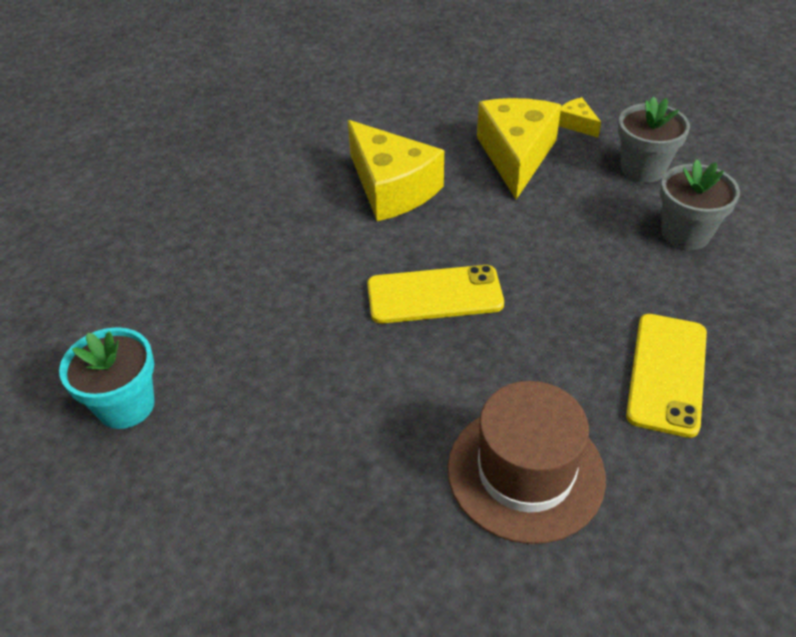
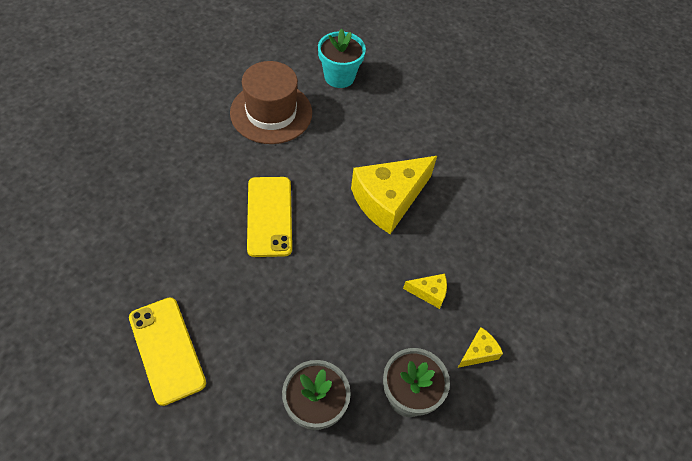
camera: 85 degrees right, 10 degrees up
(126, 405) = (209, 68): turquoise flower pot -> turquoise flower pot (339, 77)
(516, 156) = (429, 293): yellow cheese -> yellow cheese, size x0.44
(525, 472) = (112, 247): brown hat -> brown hat (271, 113)
(666, 373) = (167, 349): yellow phone -> yellow phone turned 45 degrees clockwise

